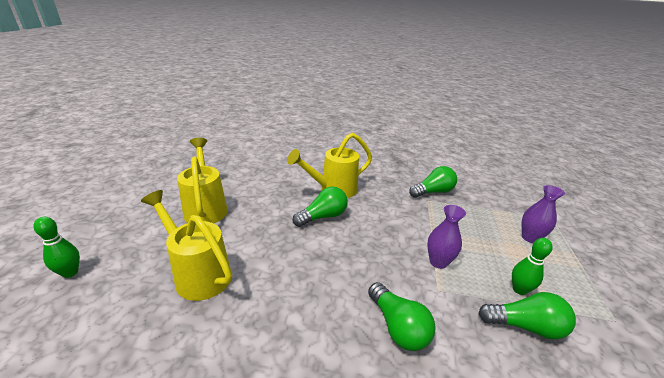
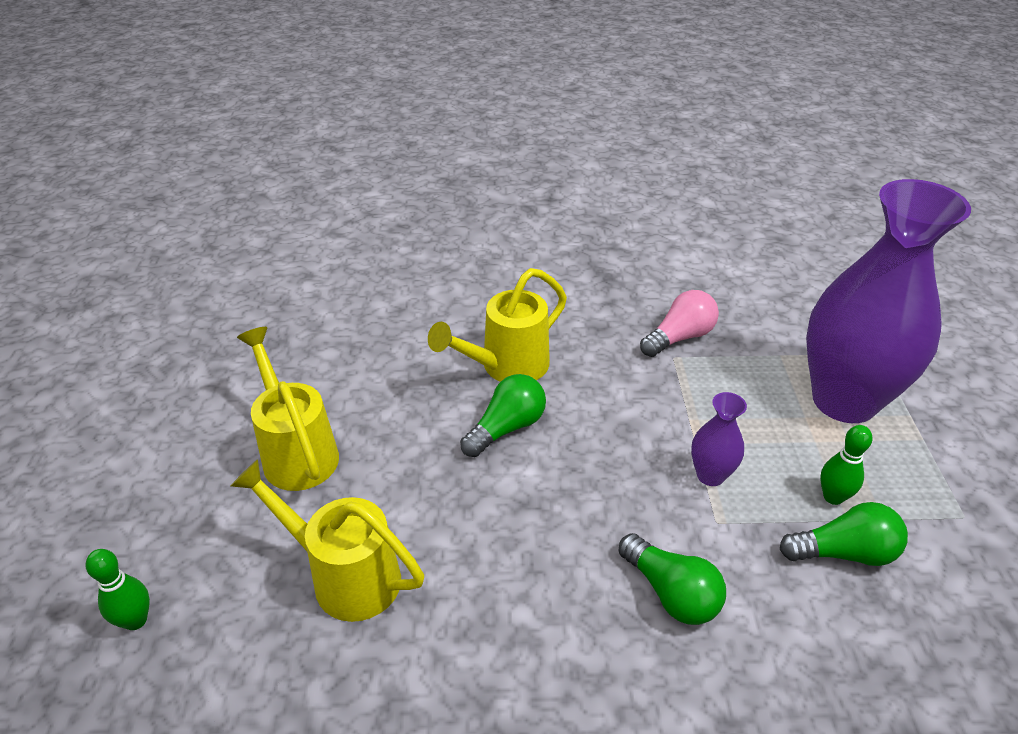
camera: 10 degrees left, 10 degrees up
(433, 192) = (679, 337): green light bulb -> pink light bulb
(530, 238) = (844, 400): purple vase -> purple vase, size x2.46

